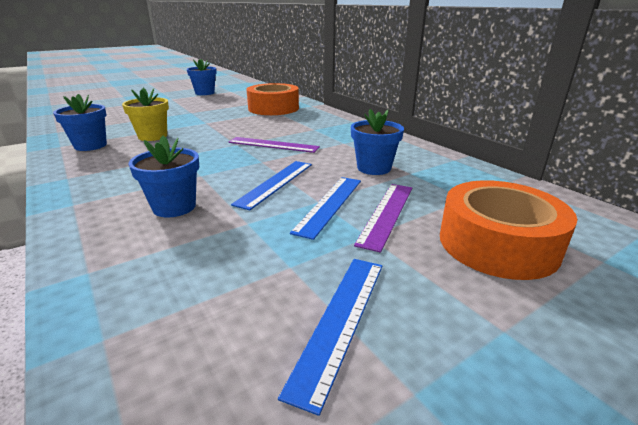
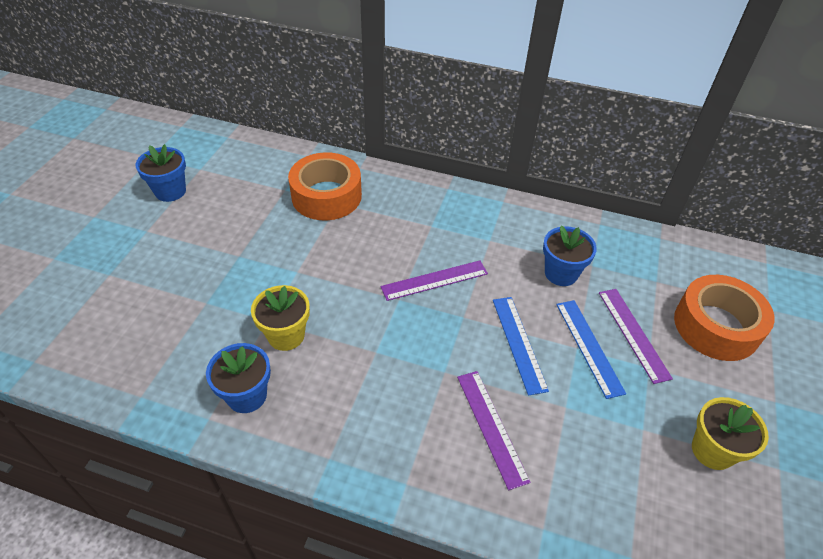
camera: 40 degrees left, 20 degrees up
(174, 207) = (491, 427): blue flower pot -> purple ruler
(340, 320) = (712, 450): blue ruler -> yellow flower pot

